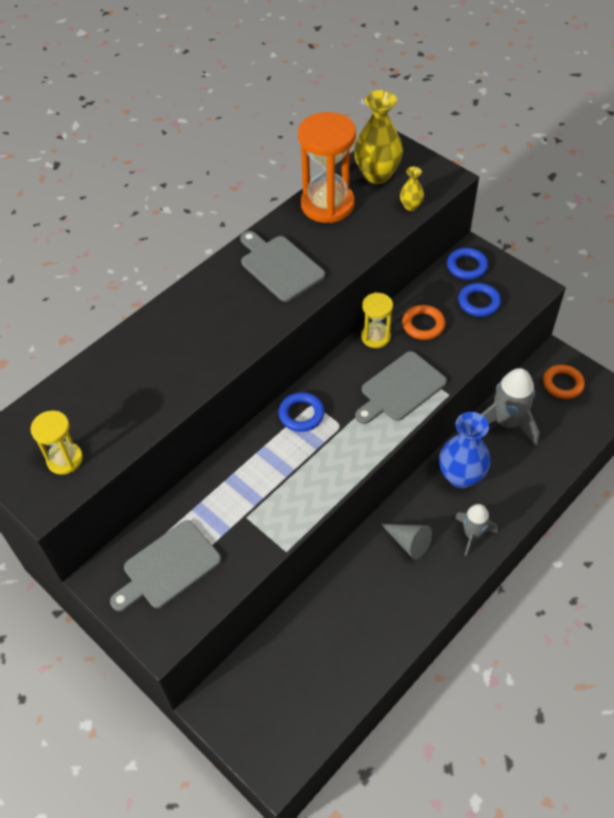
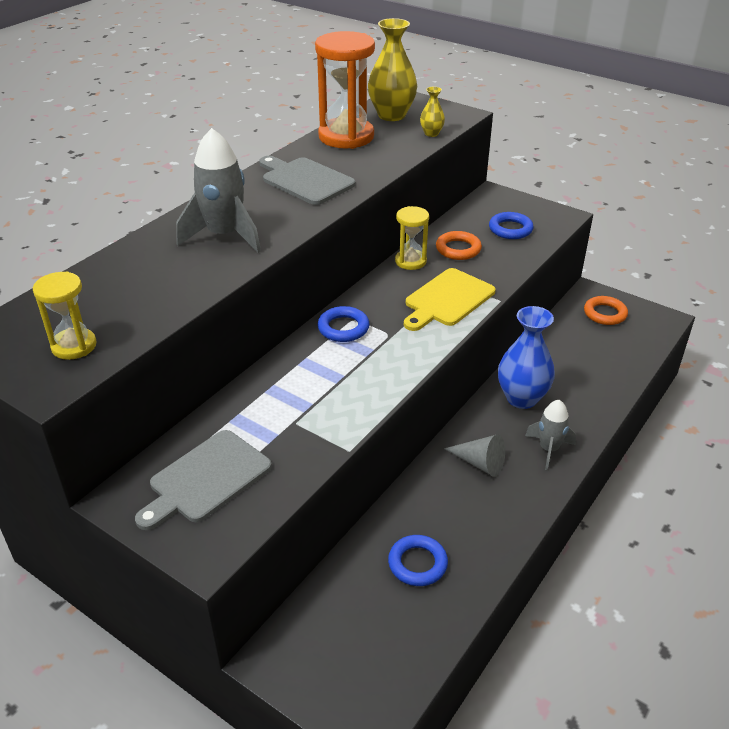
camera: 10 degrees left, 15 degrees down
(400, 388) = (447, 299): grey cutting board -> yellow cutting board
(466, 266) = (490, 204): blue ring -> blue ring (417, 563)
(507, 423) = (557, 349): grey rocket -> grey rocket (224, 236)

